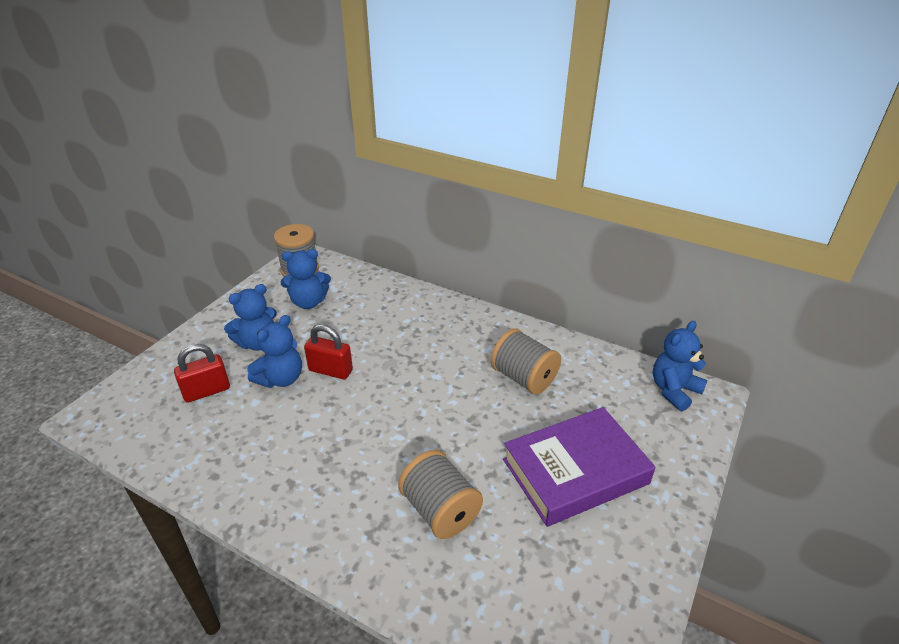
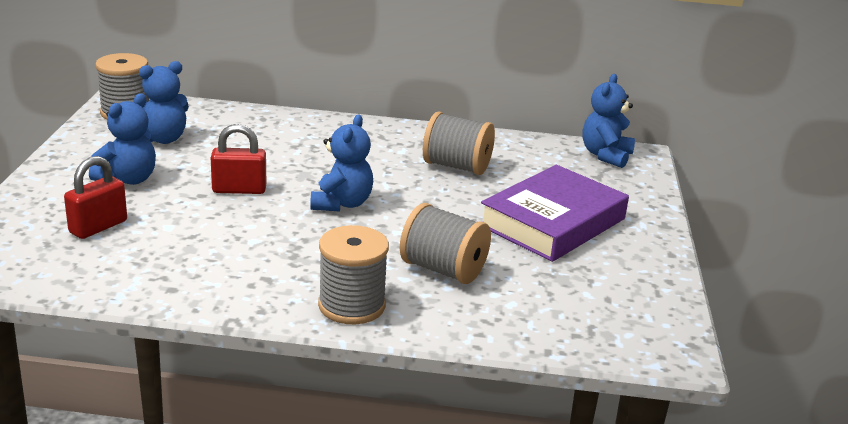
camera: 25 degrees left, 10 degrees down
(281, 379) = (184, 204): blue teddy bear -> blue teddy bear (342, 204)
(337, 536) = (351, 305): none -> grey spool

